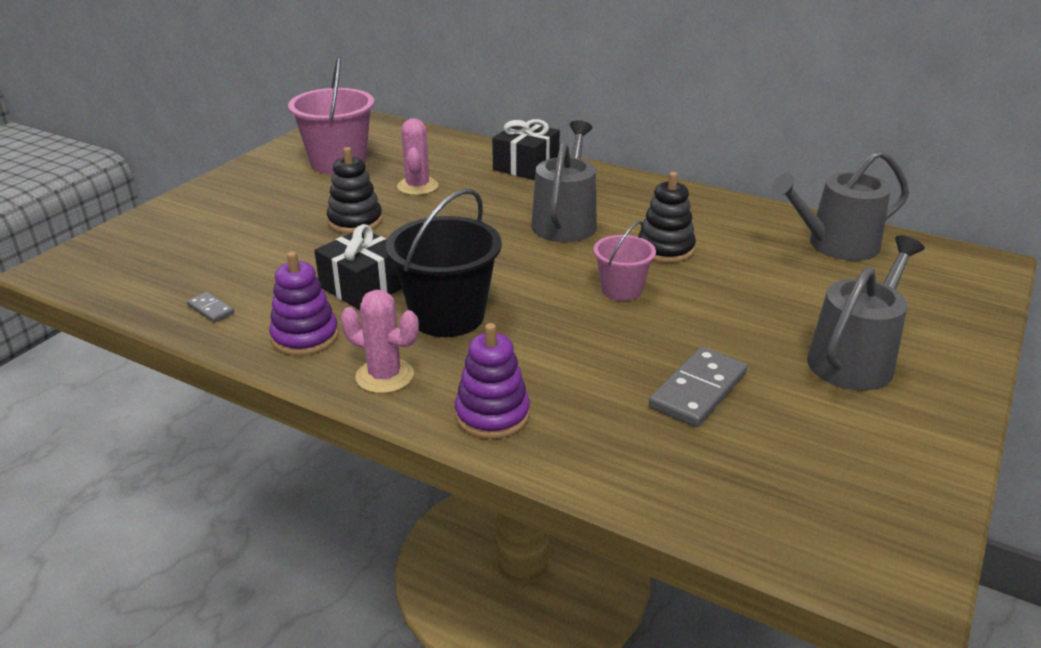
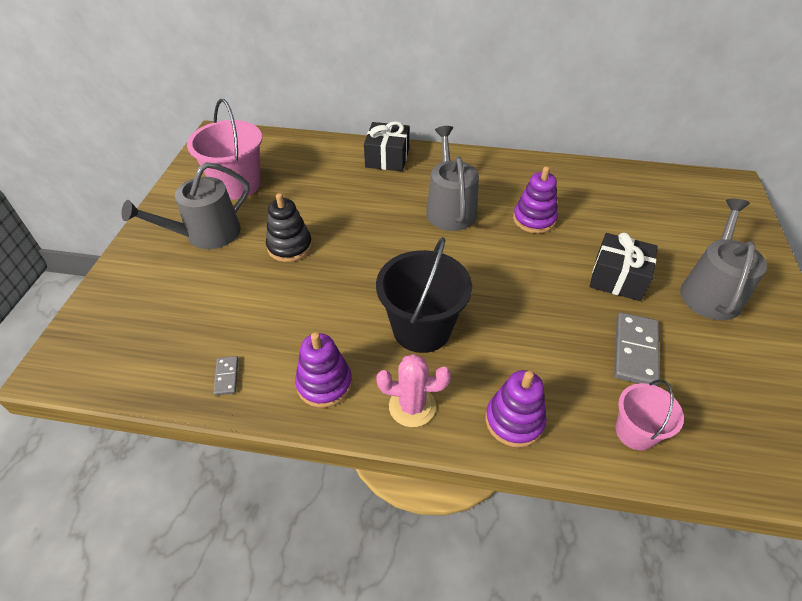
camera: 20 degrees left, 15 degrees up
(210, 309) = (226, 376): grey domino -> grey domino turned 60 degrees clockwise
(363, 287) = (338, 316): black gift -> black gift (618, 278)
(417, 186) = (317, 197): pink cactus -> none
(621, 290) = (528, 267): pink bucket -> pink bucket (635, 432)
(665, 249) = (534, 219): black stacking toy -> purple stacking toy
(835, 245) = (638, 189): grey watering can -> grey watering can (206, 234)

